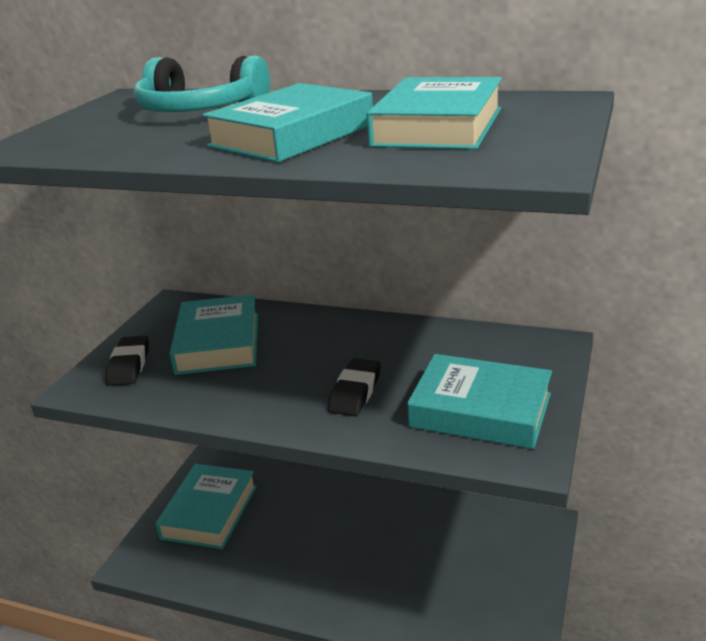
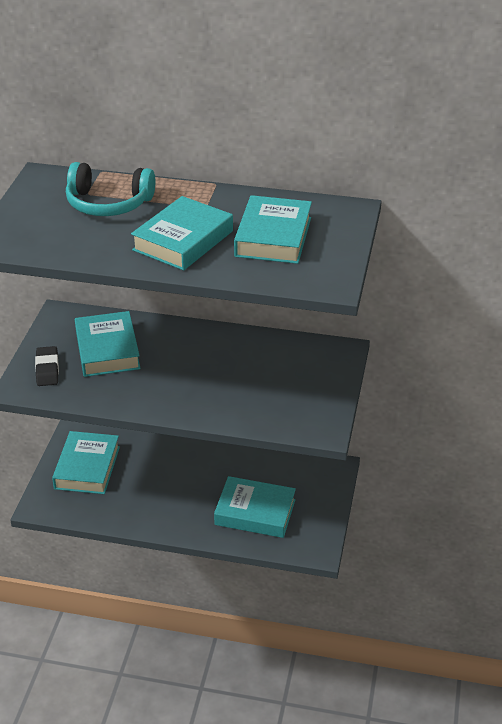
camera: 10 degrees left, 10 degrees up
(355, 392) = (213, 389): black eraser -> none
(480, 410) = (295, 400): turquoise book -> turquoise book (255, 512)

